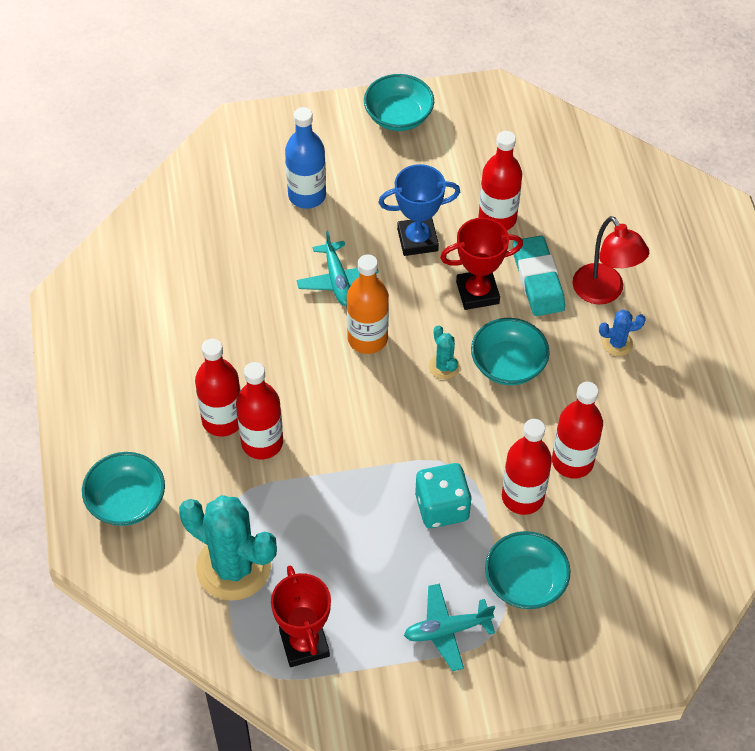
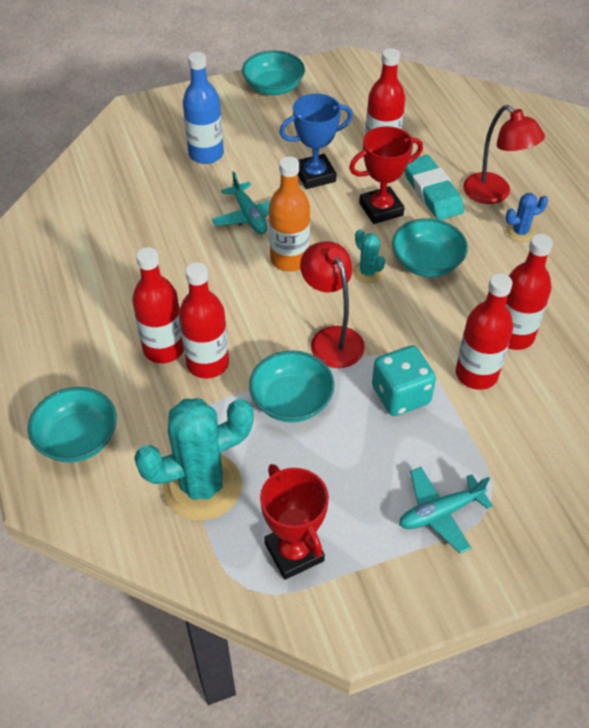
camera: 10 degrees left, 5 degrees down
(233, 567) = (202, 486): turquoise cactus -> turquoise cactus turned 45 degrees counterclockwise
(389, 435) = (331, 338): none -> red lamp
(525, 582) = (504, 452): turquoise bowl -> turquoise bowl (291, 401)

